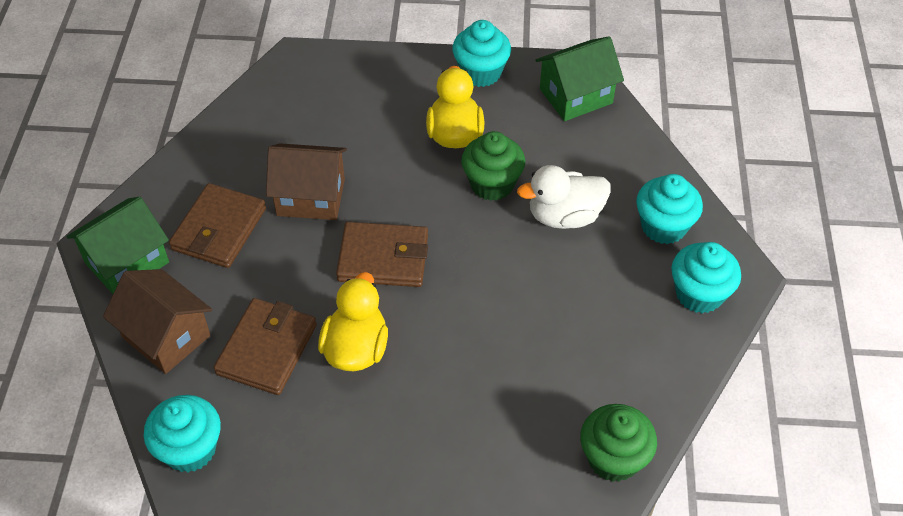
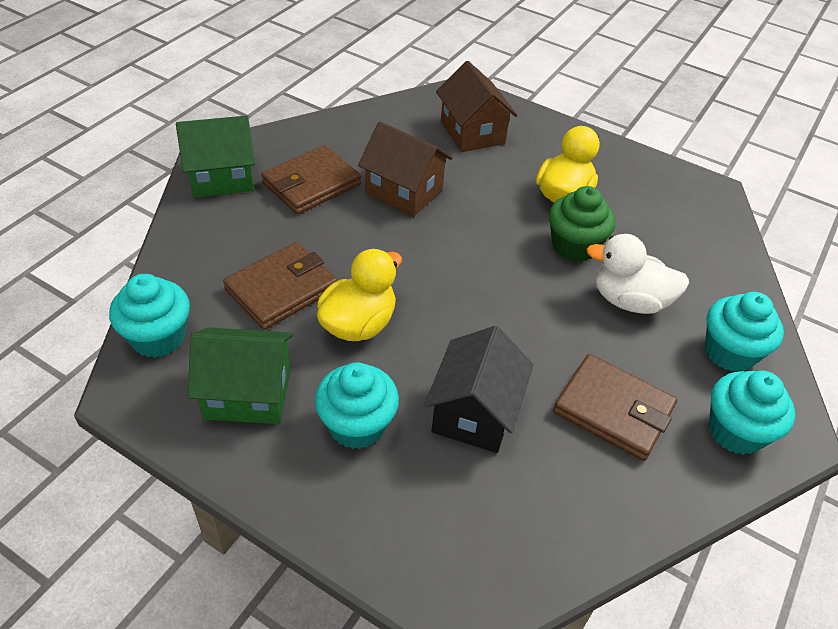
camera: 25 degrees right, 5 degrees down
(166, 336) = (209, 243): brown house -> brown house (472, 133)
(383, 258) = (434, 263): brown wallet -> brown wallet (613, 410)
(481, 73) = (618, 158): turquoise cupcake -> turquoise cupcake (357, 425)
(499, 379) = (474, 413): none -> black house
(576, 96) = (699, 209): green house -> green house (248, 394)
(613, 458) = (547, 548): green cupcake -> none

